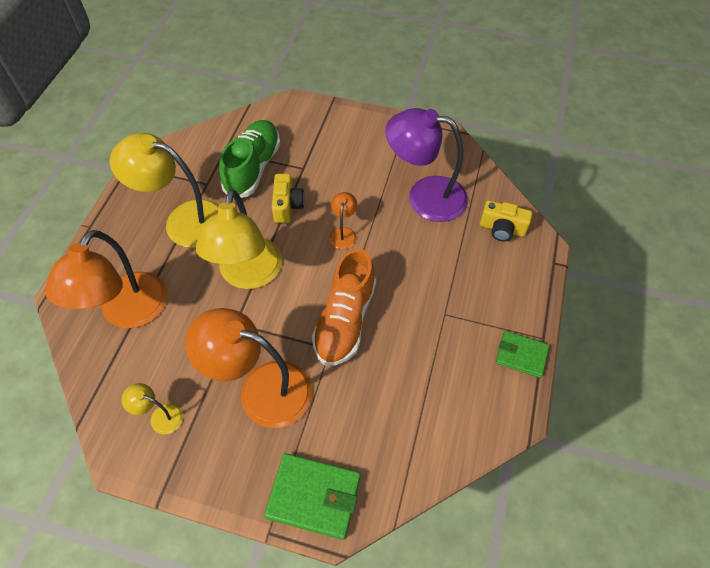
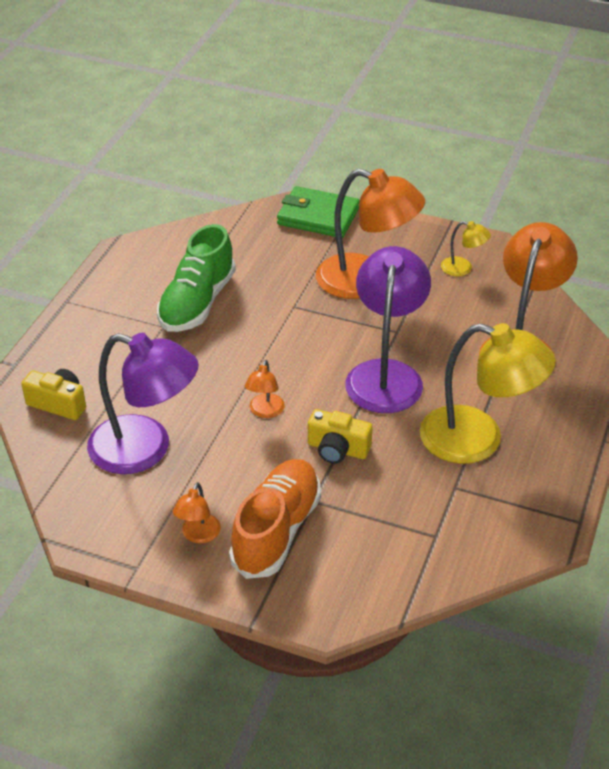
camera: 175 degrees left, 15 degrees down
(248, 275) = (386, 374): yellow lamp -> purple lamp
(253, 168) = (389, 506): green shoe -> green shoe (197, 303)
(287, 206) = (337, 449): yellow camera -> yellow camera turned 75 degrees counterclockwise
(345, 320) = (275, 327): orange shoe -> orange shoe (276, 530)
(374, 141) = (198, 535): none -> orange lamp
(521, 355) = (96, 289): green wallet -> none

